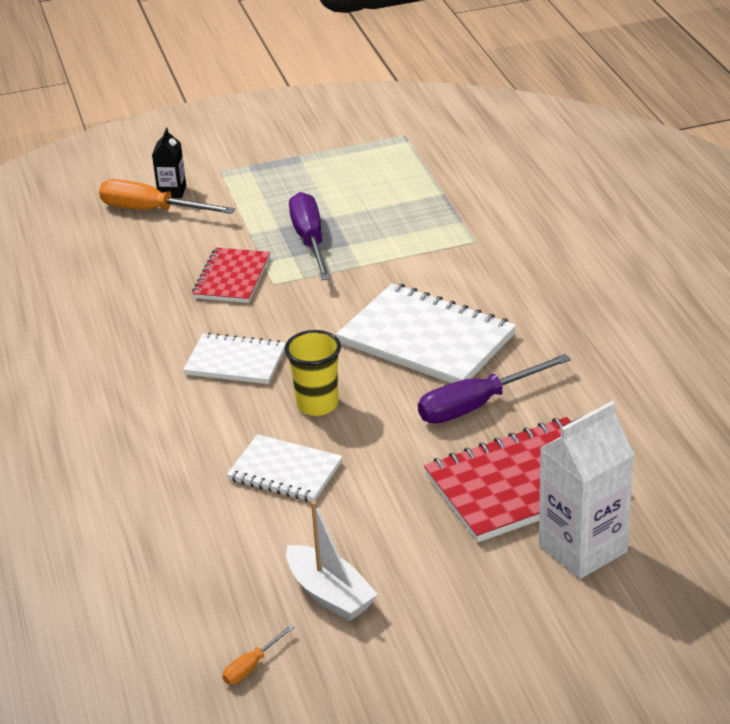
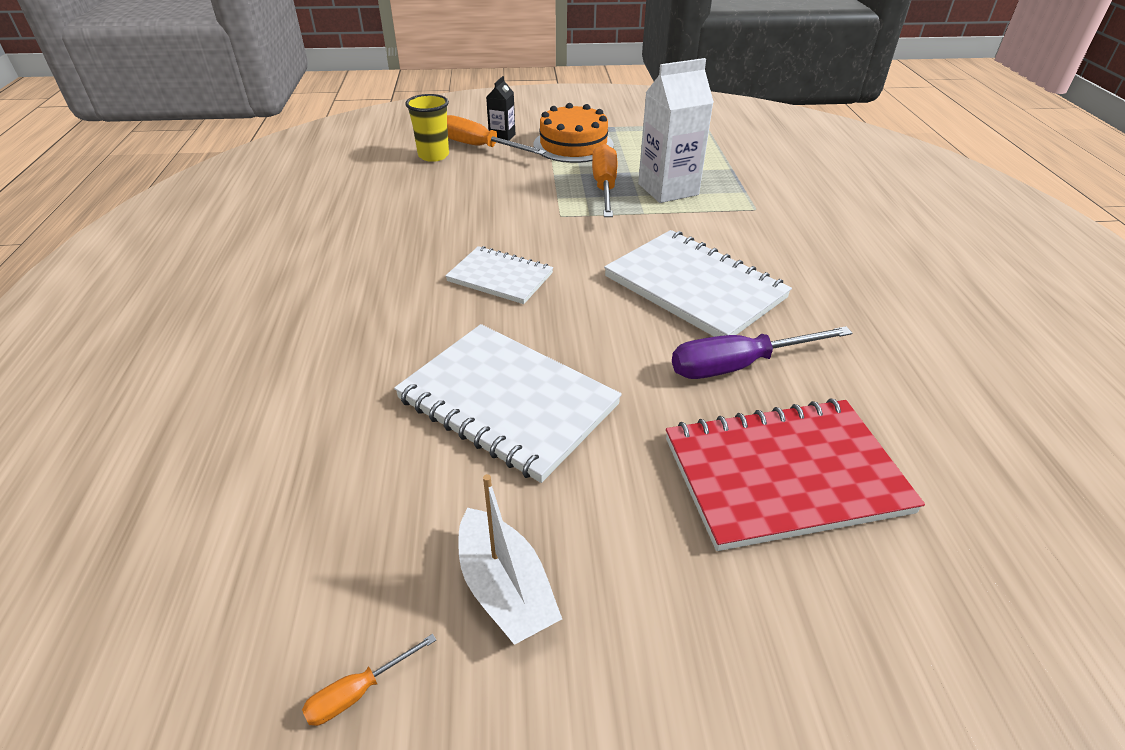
camera: 10 degrees right, 5 degrees up
(232, 278) = (525, 205): red notebook -> none
(259, 190) = (573, 145): none -> orange cake
(285, 471) = (507, 402): white notebook -> white notebook, size x1.68
(310, 240) = (604, 187): purple screwdriver -> orange screwdriver
(317, 404) = (566, 333): yellow cup -> yellow cup (433, 155)
(582, 548) = (861, 594): white carton -> white carton (668, 189)

